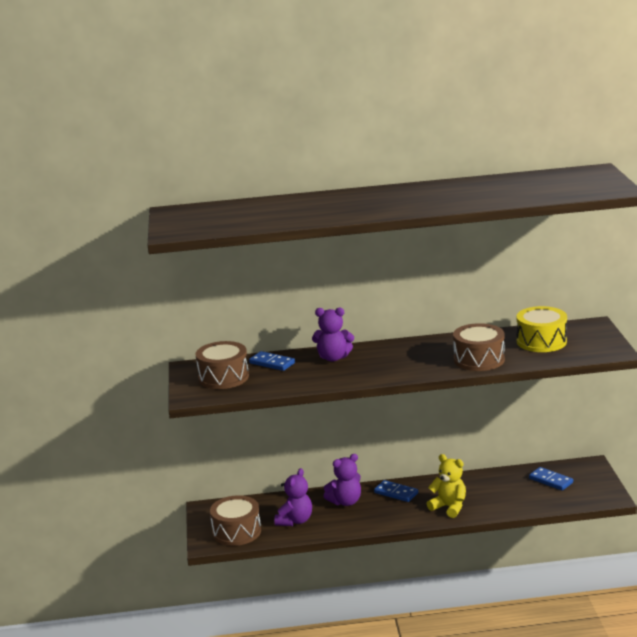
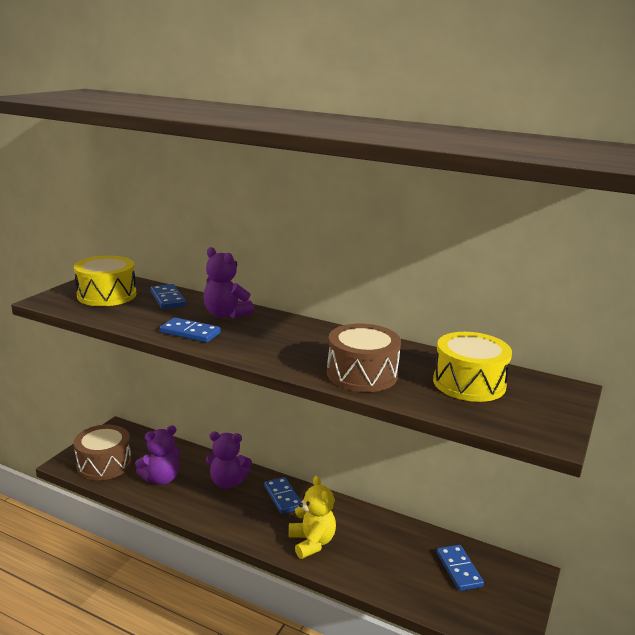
camera: 30 degrees right, 0 degrees up
(223, 377) = (107, 295): brown drum -> yellow drum
(335, 377) = (190, 332): none -> blue domino

